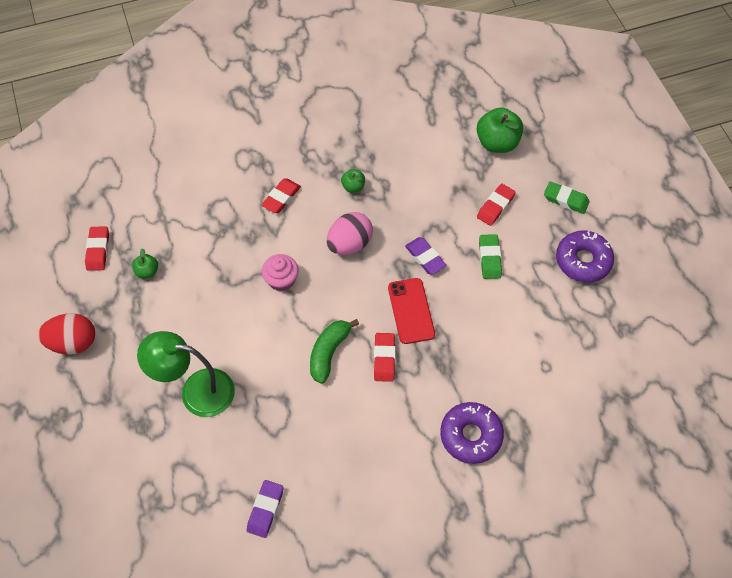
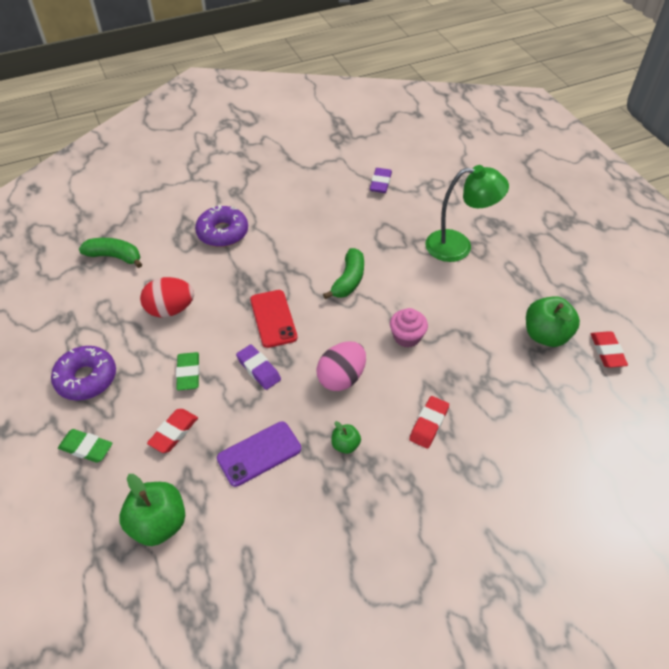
camera: 175 degrees right, 10 degrees down
(73, 342) = (583, 272): red egg -> red egg (170, 309)
(147, 271) = (545, 335): green apple -> green apple, size x1.95
(384, 359) = (297, 279): red eraser -> none
(423, 185) = (259, 454): none -> purple phone
(592, 407) = (114, 257): none -> green banana

